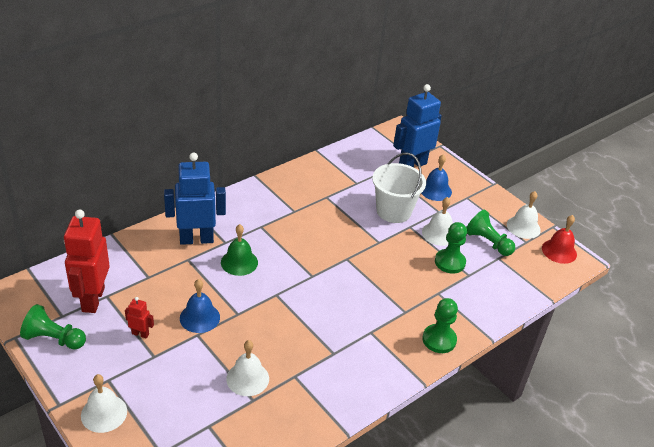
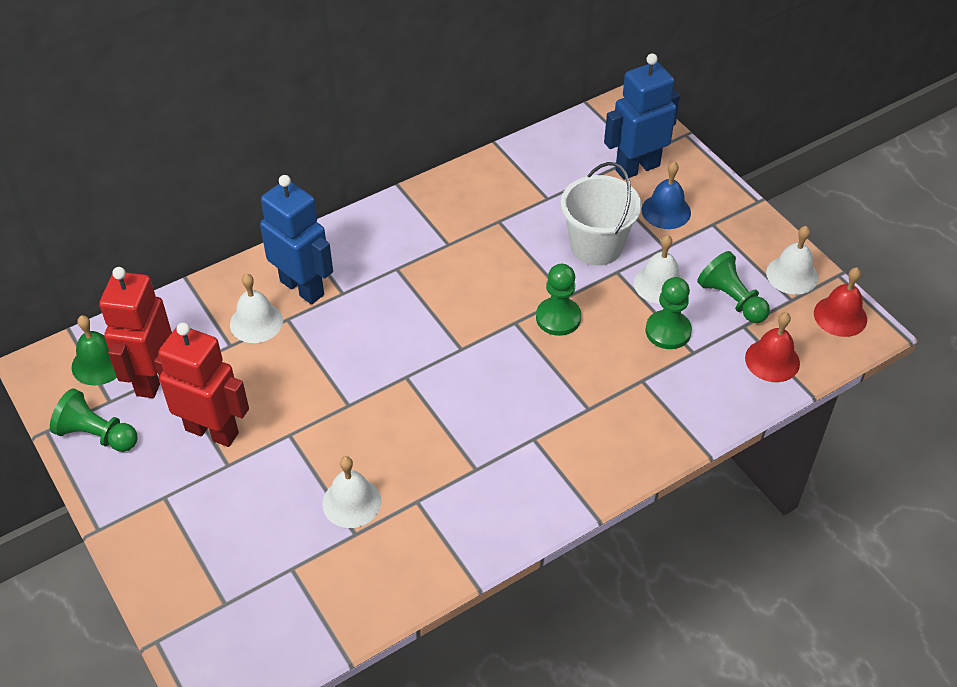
camera: 10 degrees right, 10 degrees up
(104, 413) = (155, 544): white bell -> white bell (256, 322)
(140, 334) = (212, 431): red robot -> red robot, size x2.28
(196, 239) = (302, 287): blue robot -> blue robot turned 45 degrees clockwise
(199, 317) = (295, 409): blue bell -> none
(239, 262) = (359, 325): green bell -> green bell (99, 363)
(439, 340) = (631, 453): green pawn -> green pawn (558, 318)
(521, 279) = (772, 360): none -> red bell

